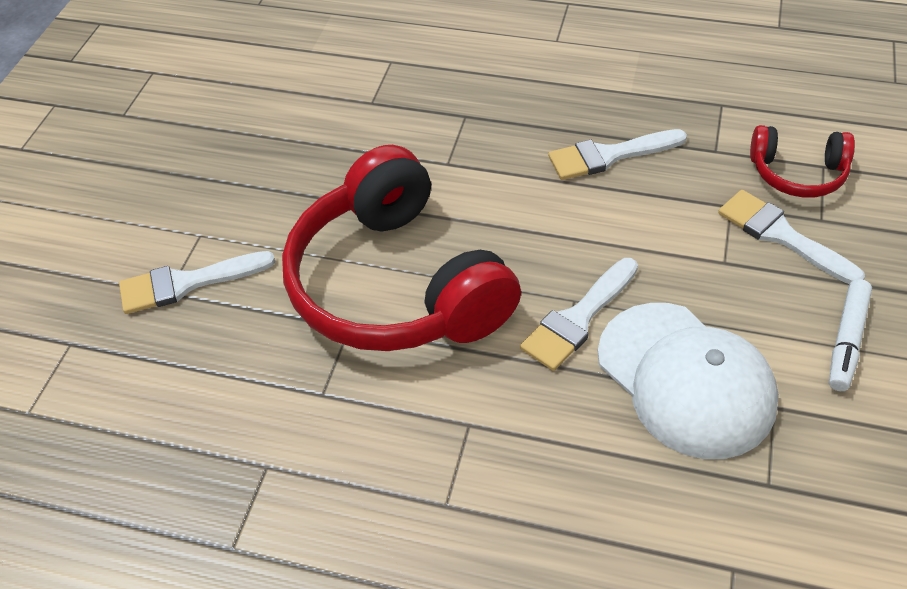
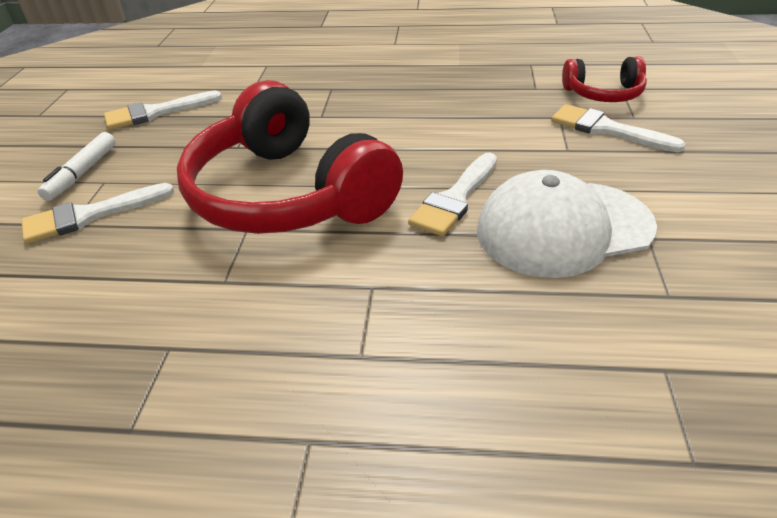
camera: 10 degrees left, 10 degrees down
(609, 156) = (452, 99): white brush -> white brush (156, 112)
(685, 379) = (563, 228): white cap -> white cap turned 120 degrees clockwise
(846, 341) = (689, 186): white marker -> white marker (82, 173)

